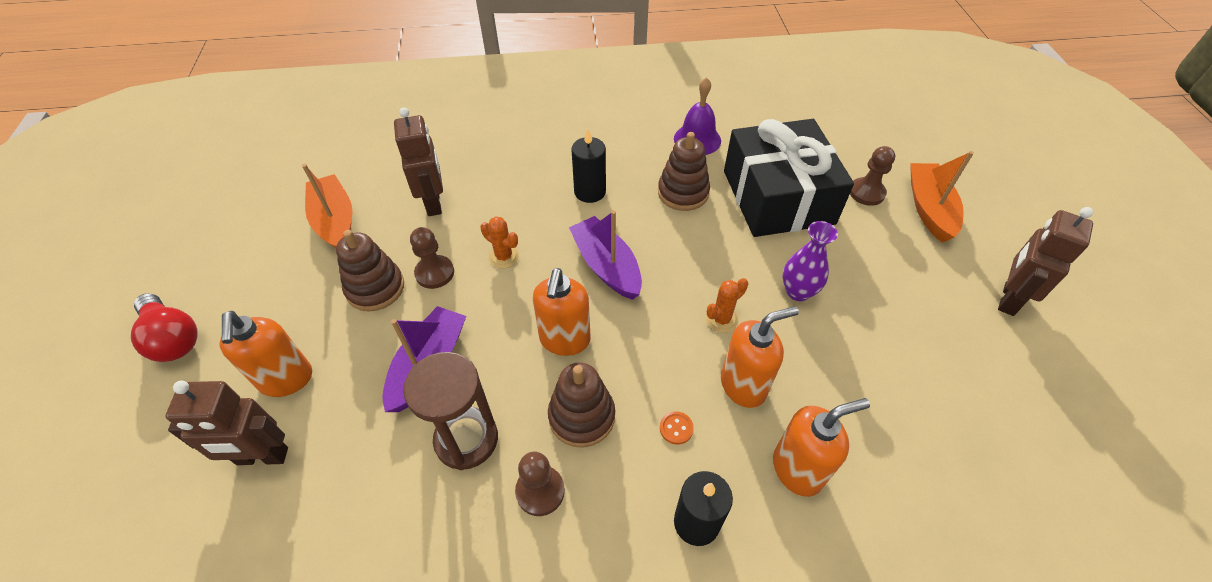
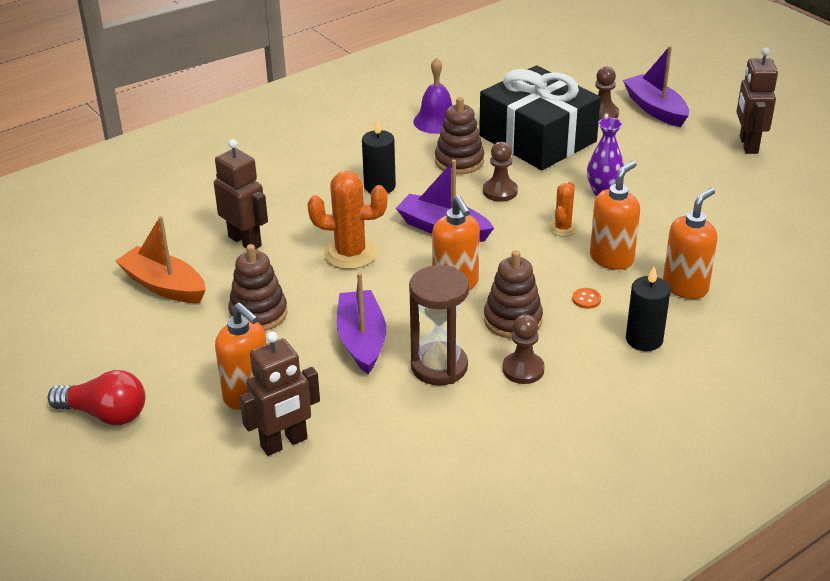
camera: 30 degrees left, 15 degrees down
(434, 273) = (301, 285): brown pawn -> brown pawn (500, 191)
(504, 257) = (350, 253): orange cactus -> orange cactus, size x1.78
(929, 209) = (655, 109): orange boat -> purple boat

